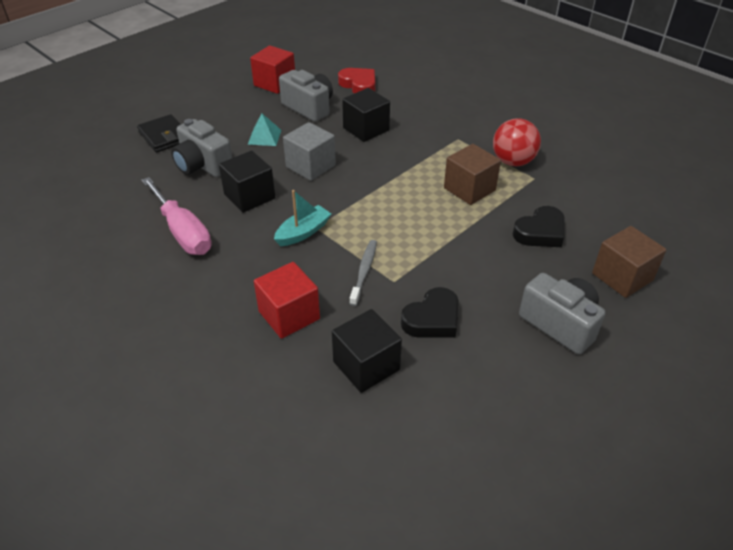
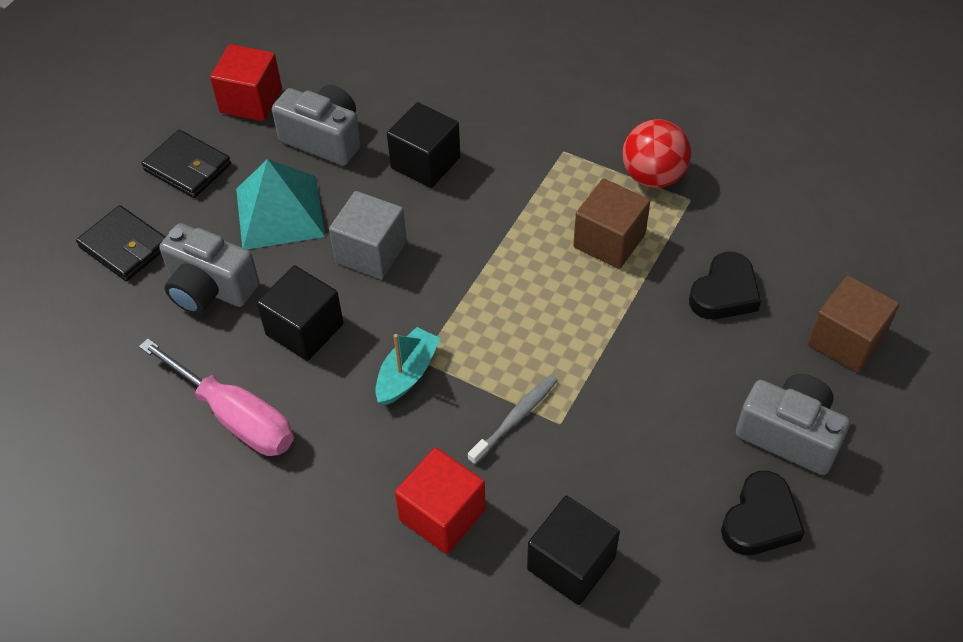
camera: 15 degrees left, 10 degrees up
(221, 107) = (188, 167): none -> black wallet
(264, 137) = (279, 212): turquoise pyramid -> turquoise pyramid, size x1.83
(359, 85) = (382, 76): red heart -> none
(364, 272) = (515, 418): grey toothbrush -> grey toothbrush turned 45 degrees clockwise
(432, 319) = (629, 470): black heart -> black heart (760, 520)

